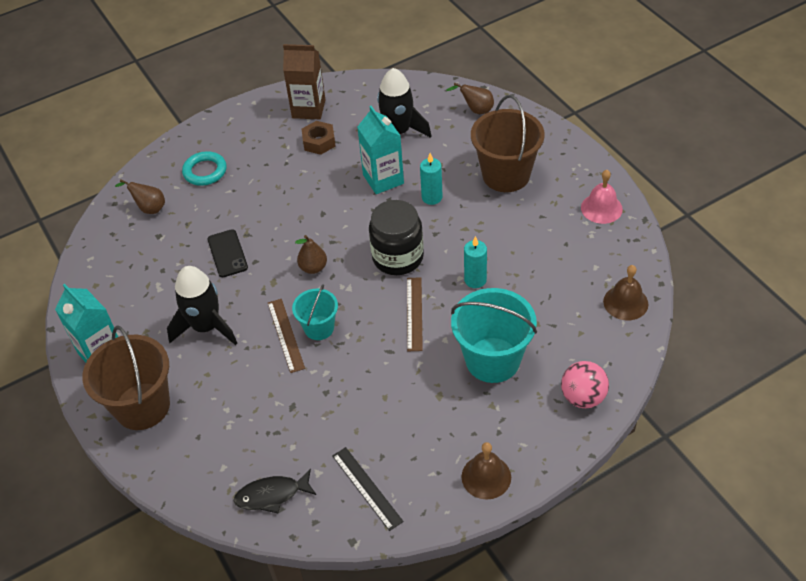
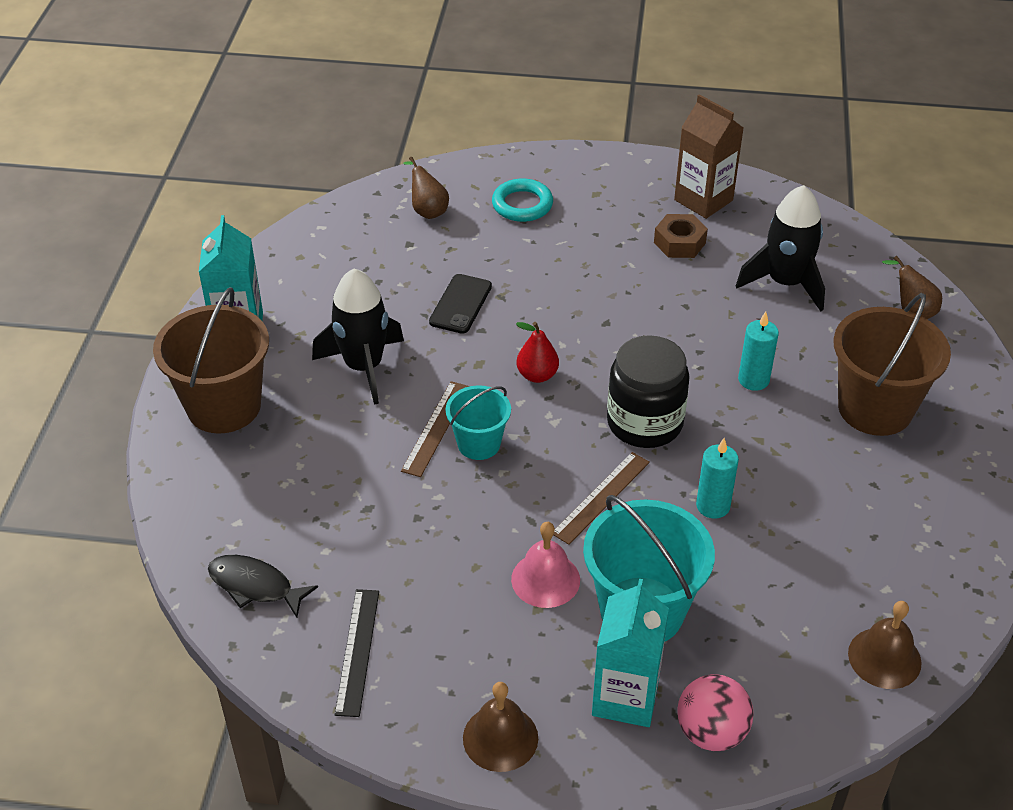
camera: 35 degrees right, 5 degrees down
(313, 268) = (537, 375): brown pear -> red pear
(383, 179) = (714, 326): turquoise carton -> turquoise carton (625, 697)
(601, 208) = (967, 523): pink bell -> pink bell (545, 579)

